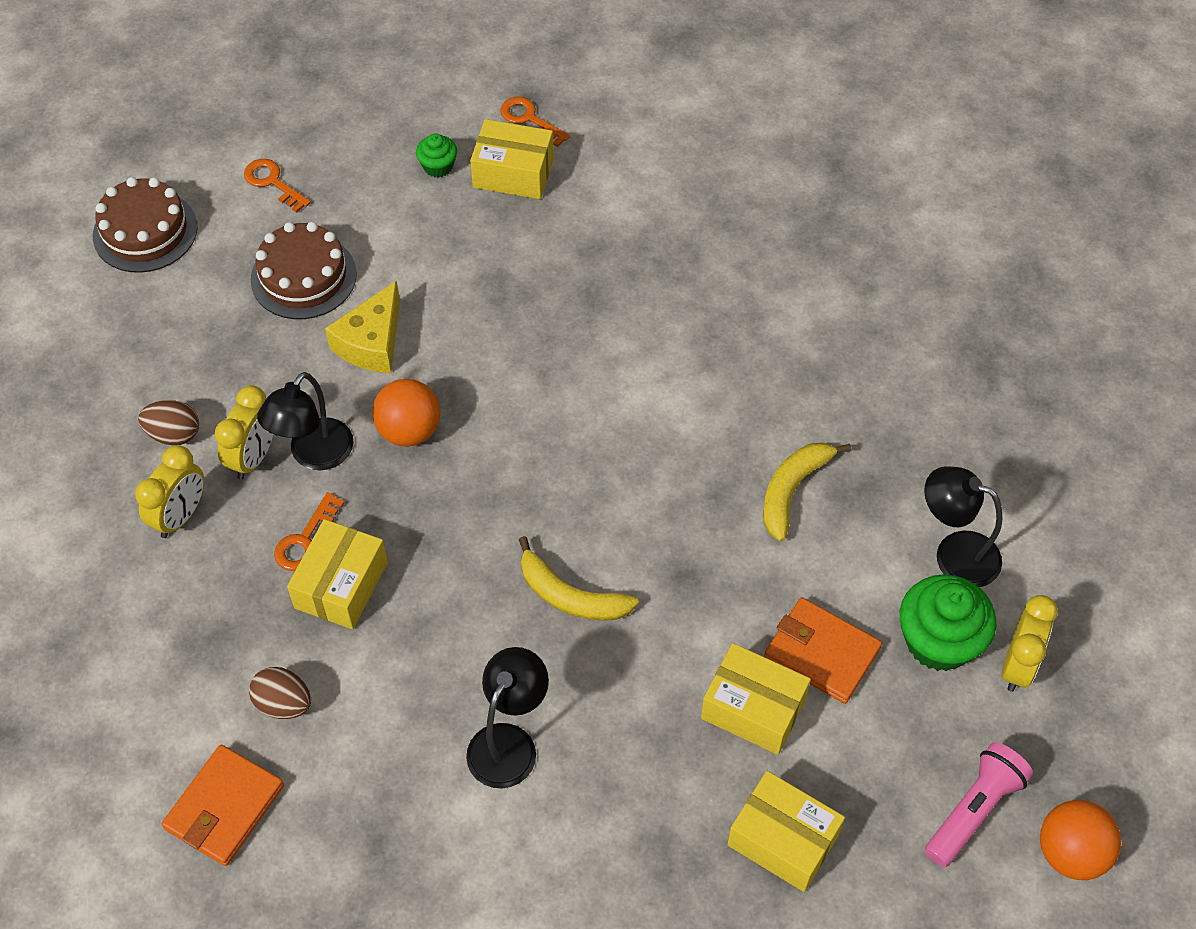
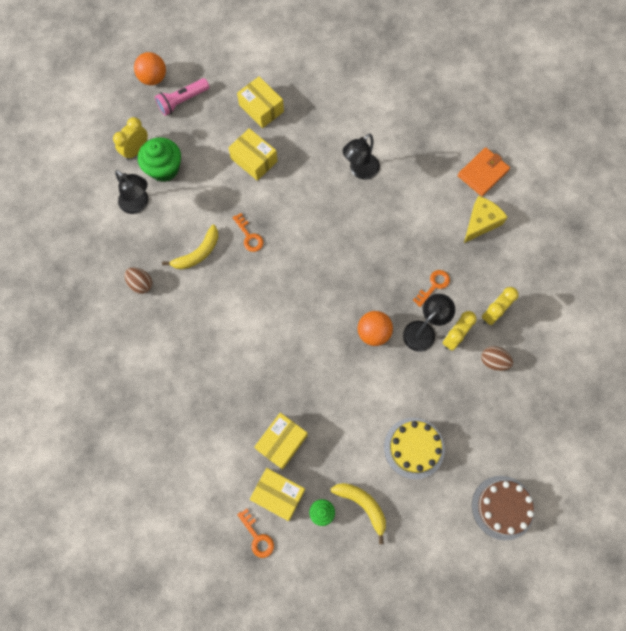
camera: 165 degrees left, 15 degrees up
(272, 182) = (423, 526): orange key -> orange key (249, 236)
(284, 704) = (453, 210): brown egg -> brown egg (141, 284)
(303, 277) = (414, 448): brown cake -> yellow cake
(341, 585) = (420, 258): yellow box -> yellow box (282, 442)
(372, 343) = (383, 392): yellow cheese -> yellow cheese (481, 222)
(570, 596) = (317, 227): yellow banana -> yellow banana (362, 505)
(822, 653) = (216, 175): orange wallet -> none

